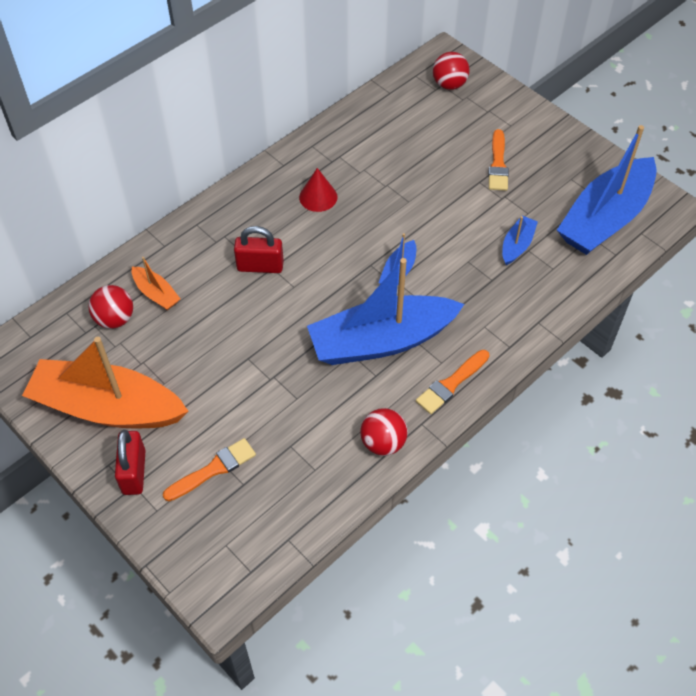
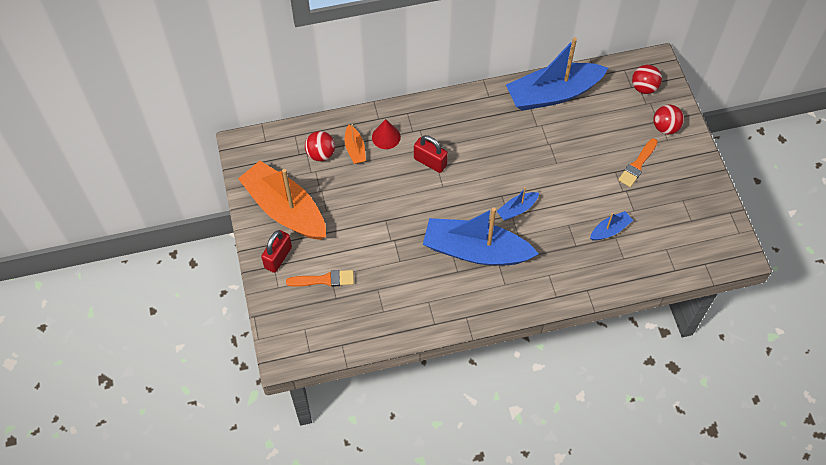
camera: 30 degrees right, 5 degrees up
(318, 197) = (497, 131): red cone -> red cone (386, 137)
(383, 443) = (434, 316): red ball -> red ball (665, 127)
(451, 384) = (502, 301): orange brush -> none
(605, 219) = (686, 241): blue boat -> blue boat (553, 94)

